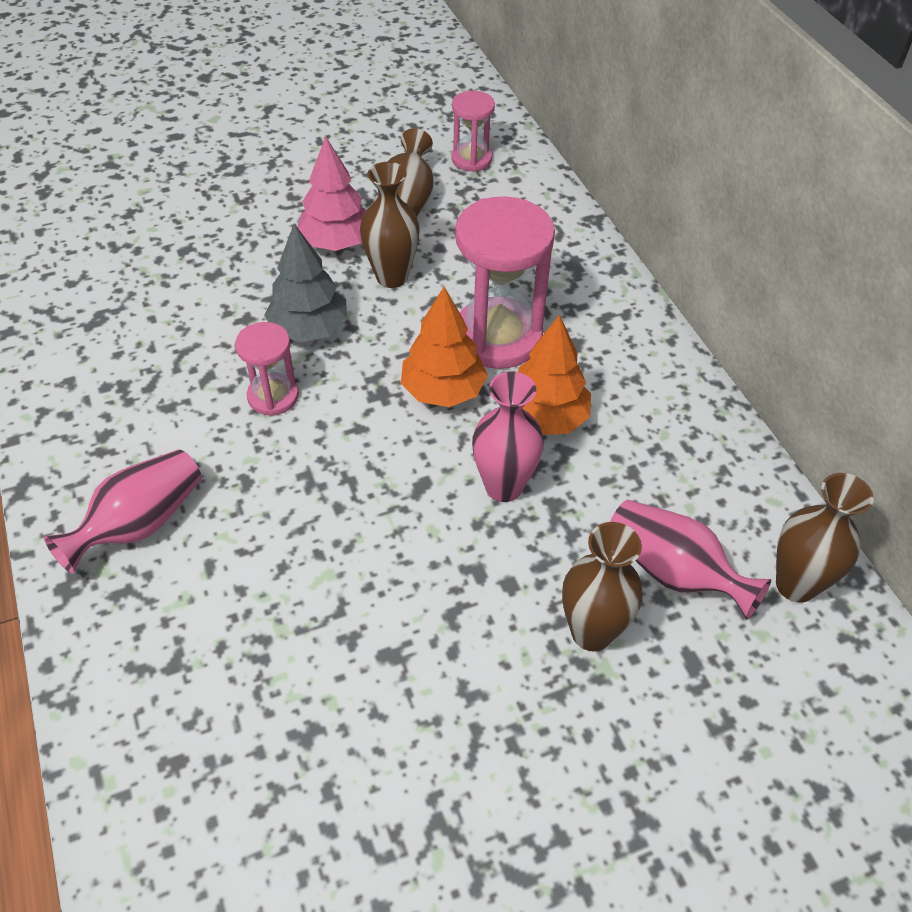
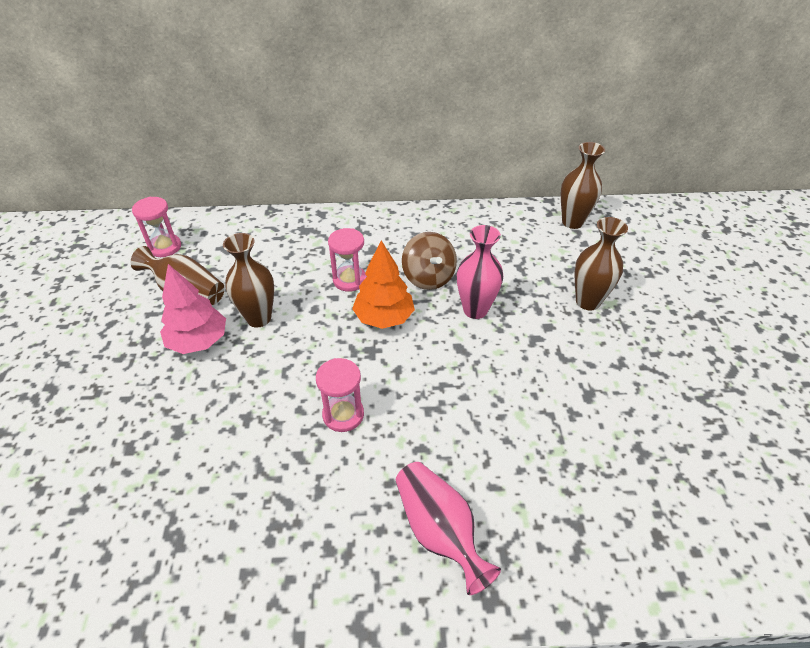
camera: 70 degrees left, 5 degrees down
(309, 329) = (284, 378): grey tree -> none
(497, 337) = (349, 280): pink hourglass -> pink hourglass, size x0.54
(545, 418) = (428, 277): orange tree -> brown spinning top
(674, 572) = (555, 259): pink vase -> none

